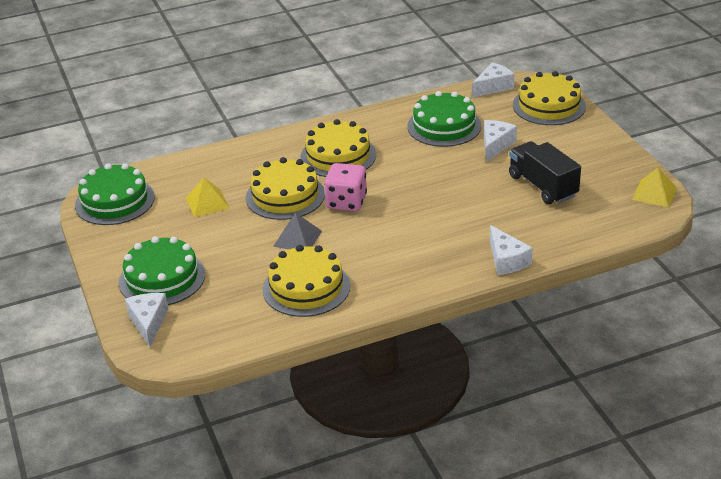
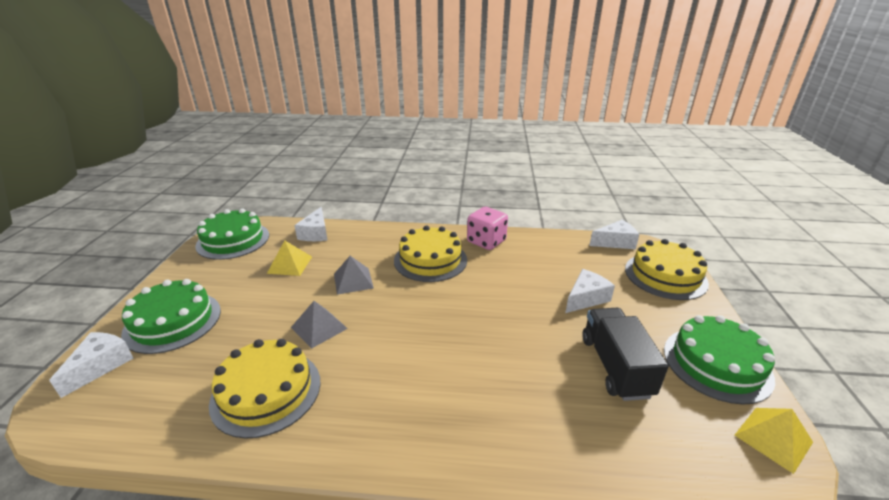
camera: 25 degrees right, 5 degrees down
(285, 196) = (353, 280): yellow cake -> grey pyramid
(346, 202) = (397, 306): pink dice -> pink dice (486, 241)
(444, 126) = (545, 263): green cake -> green cake (716, 363)
(506, 260) = (510, 461): white cheese -> white cheese (316, 233)

